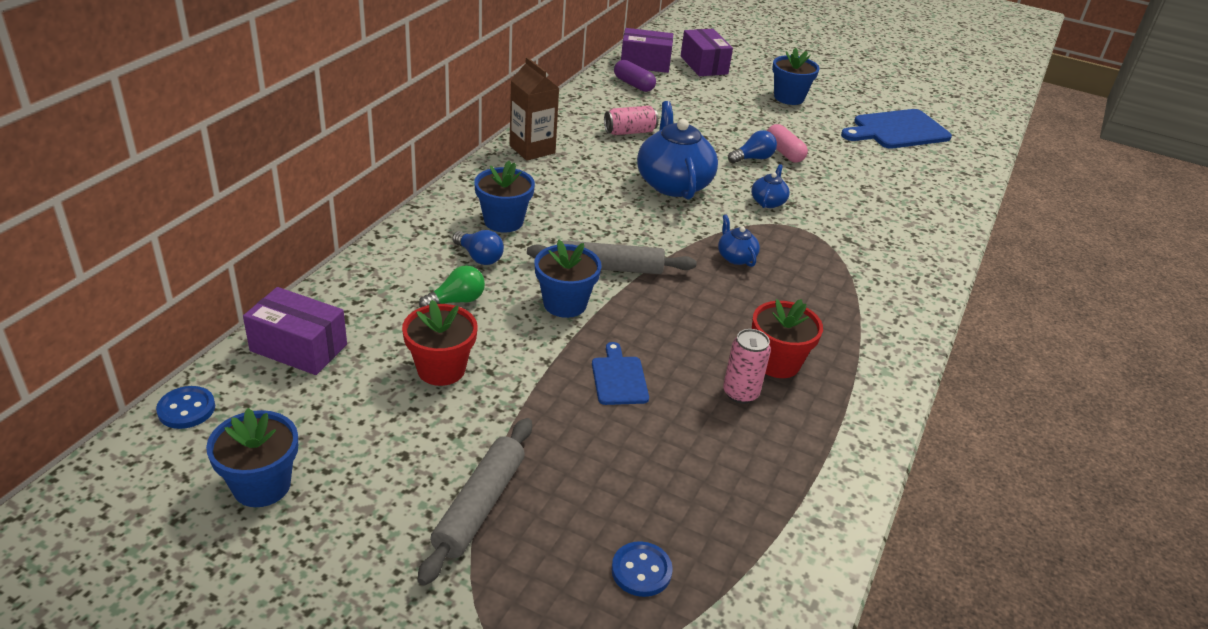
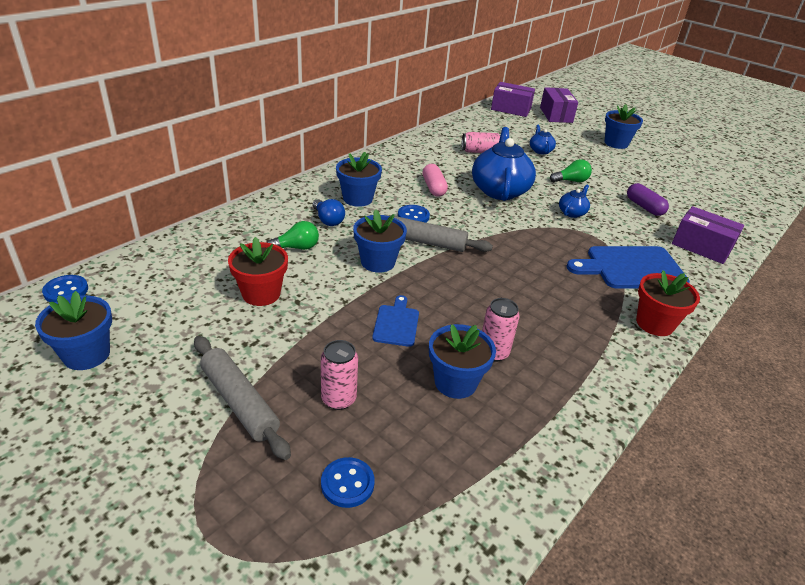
camera: 15 degrees right, 0 degrees up
(298, 348) = (166, 262): purple box -> purple box (701, 247)
(479, 506) = (239, 402): grey rolling pin -> grey rolling pin turned 75 degrees counterclockwise
(532, 149) = (401, 154): brown carton -> none
(582, 235) = (413, 216): none -> blue button
(591, 480) = (338, 399): none -> pink can
(633, 84) = (496, 121): purple capsule -> purple capsule (644, 207)
(712, 435) = (455, 382): none -> blue flower pot
(735, 257) = (529, 249): blue teapot -> blue teapot (540, 150)
(753, 158) = (571, 181): blue light bulb -> green light bulb
(777, 363) = (534, 334): red flower pot -> red flower pot (654, 323)
(784, 152) = (598, 180): pink capsule -> pink capsule (433, 188)
(897, 130) = (700, 176): blue cutting board -> blue cutting board (631, 268)

